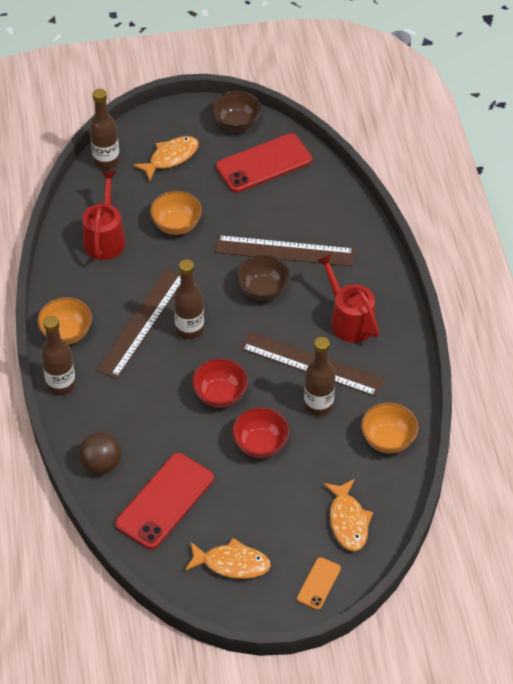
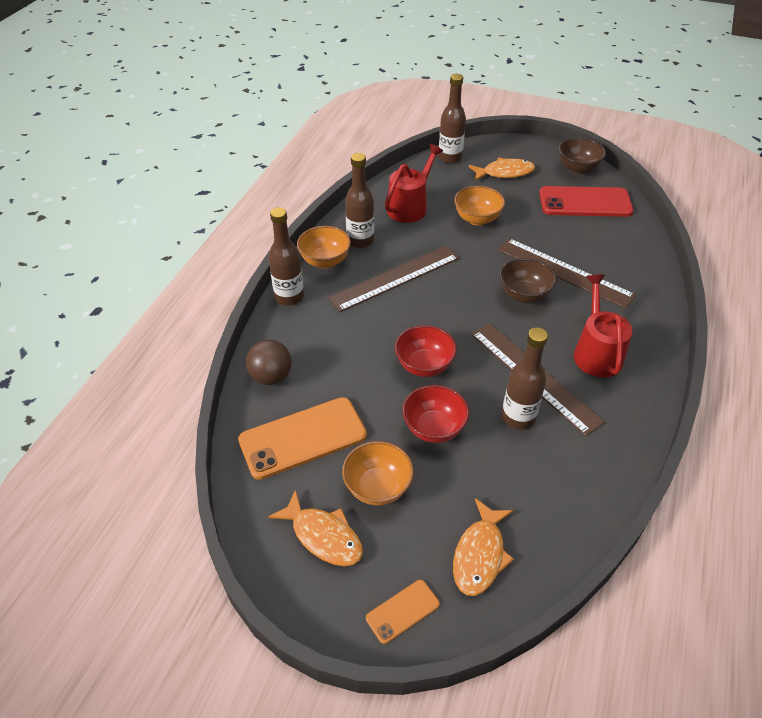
camera: 30 degrees right, 5 degrees down
(165, 501) = (303, 438): red phone -> orange phone
(189, 329) = (434, 299): brown bottle -> brown bottle (360, 241)
(388, 440) = (576, 487): orange bowl -> orange bowl (378, 487)

